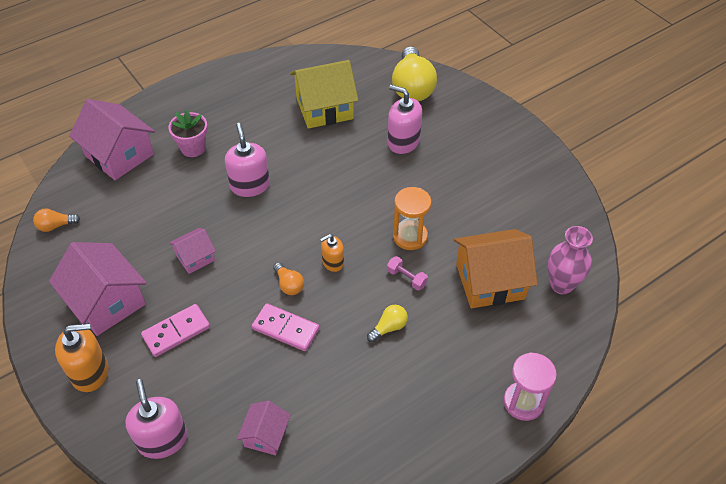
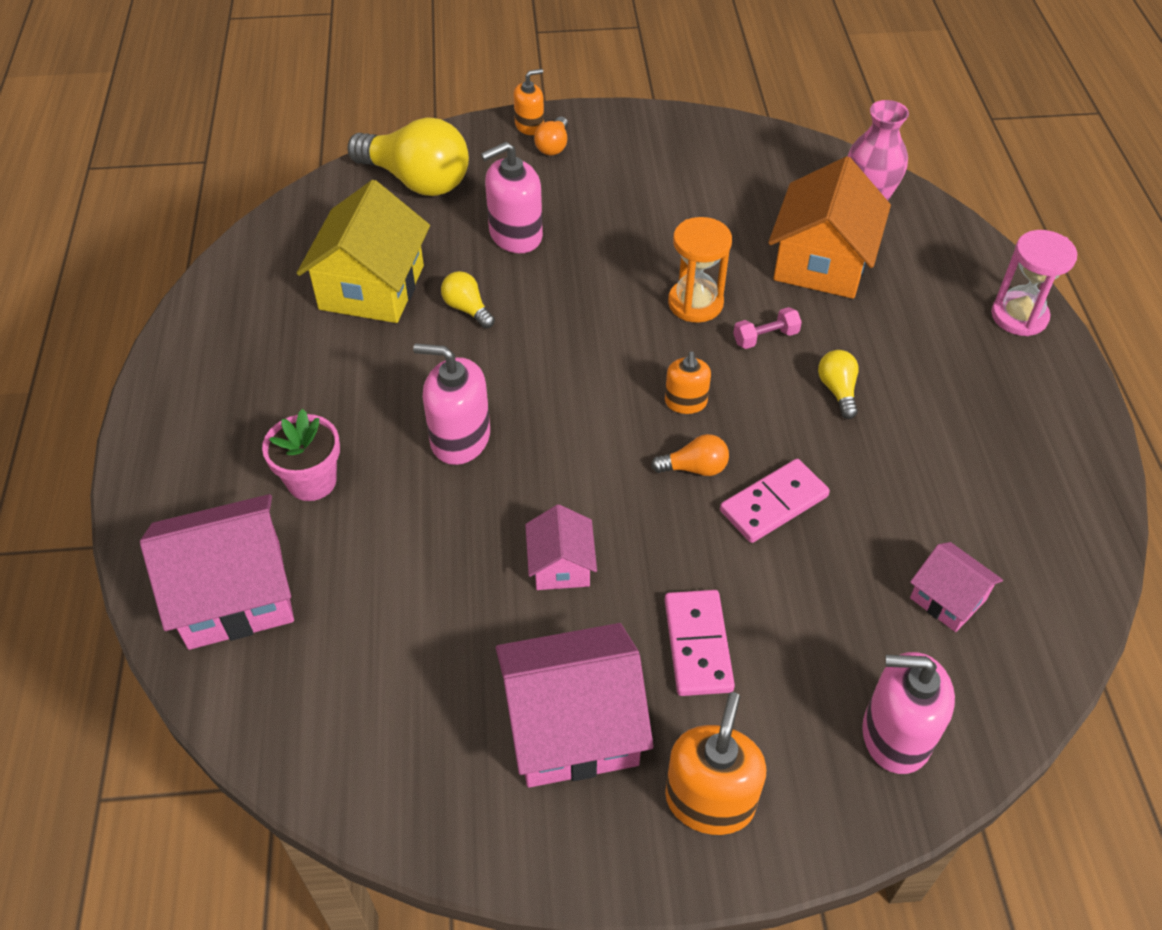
camera: 60 degrees left, 0 degrees up
(56, 226) = (332, 754): orange light bulb -> orange light bulb (553, 146)
(336, 148) = (467, 309): none -> yellow light bulb
(493, 108) = (529, 126): none -> orange soap dispenser

